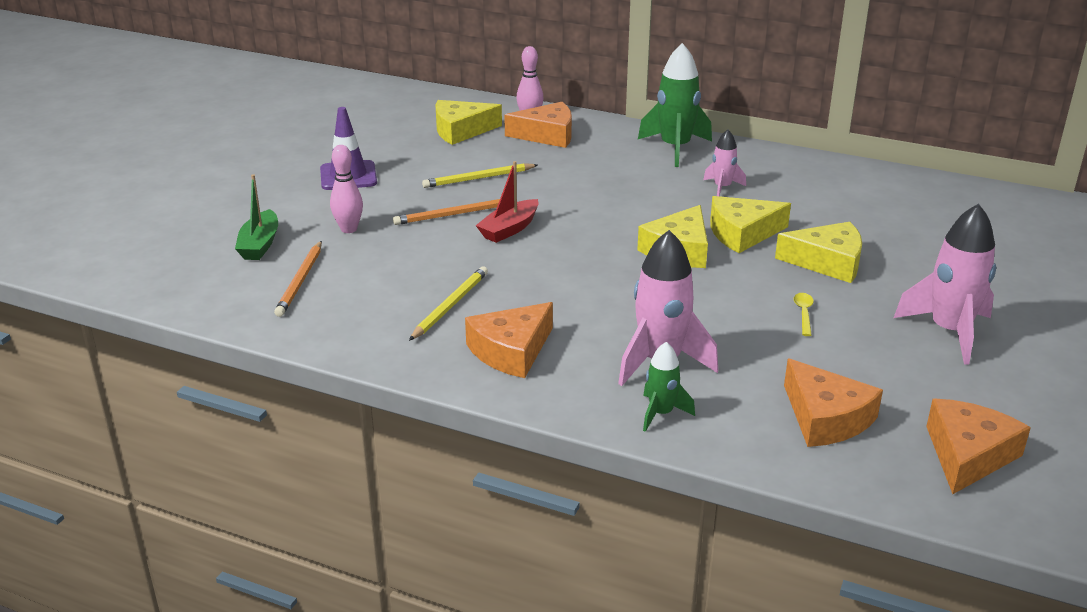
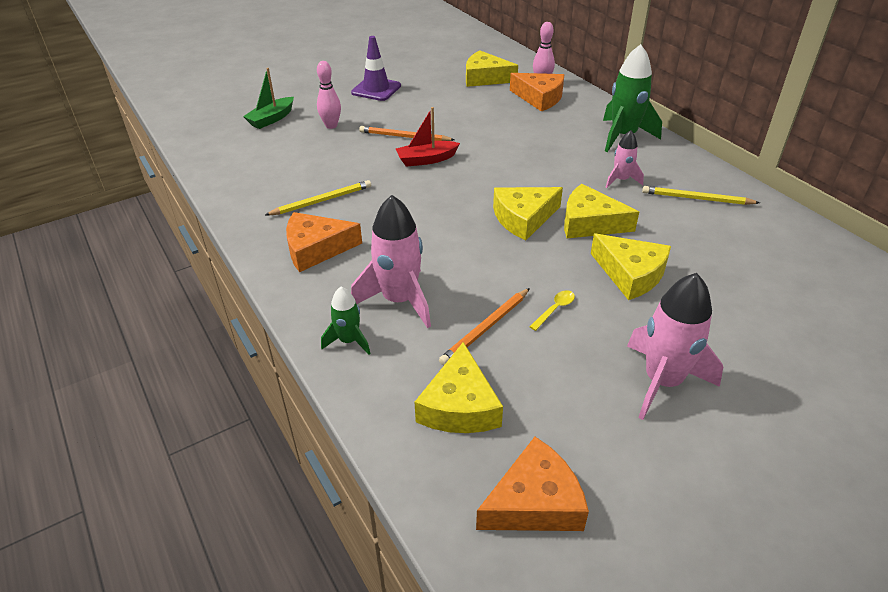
camera: 35 degrees right, 10 degrees up
(300, 281) = (262, 151): orange pencil -> orange pencil (486, 328)
(478, 178) = (453, 116): yellow pencil -> yellow pencil (696, 199)
(825, 418) = (459, 405): orange cheese -> yellow cheese

